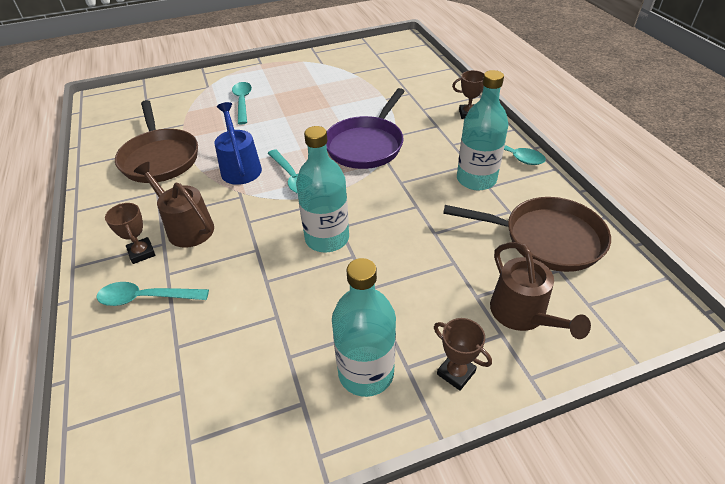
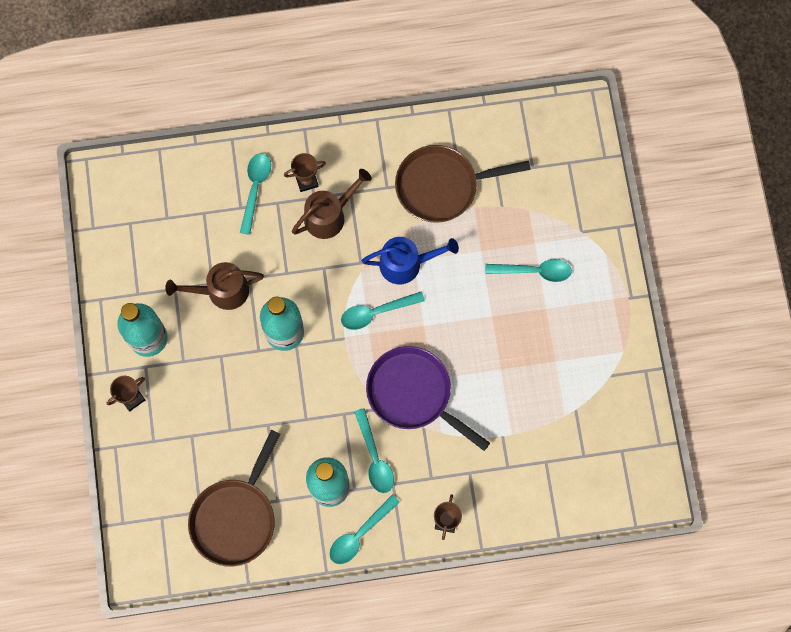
camera: 100 degrees right, 30 degrees up
(434, 157) = (374, 457): none -> turquoise spoon
(522, 315) = (165, 463): brown watering can -> brown watering can (222, 291)

